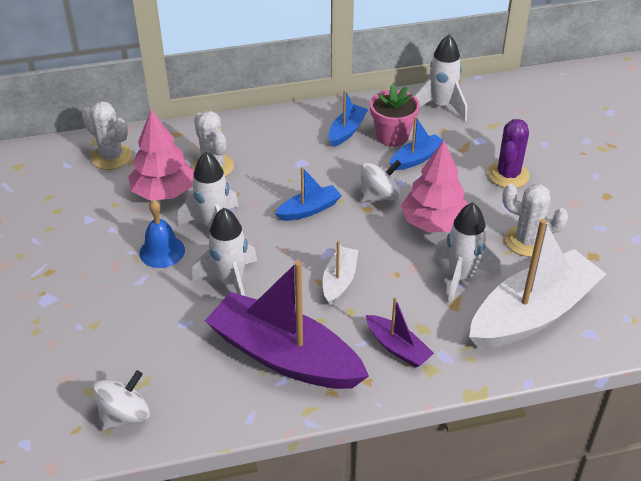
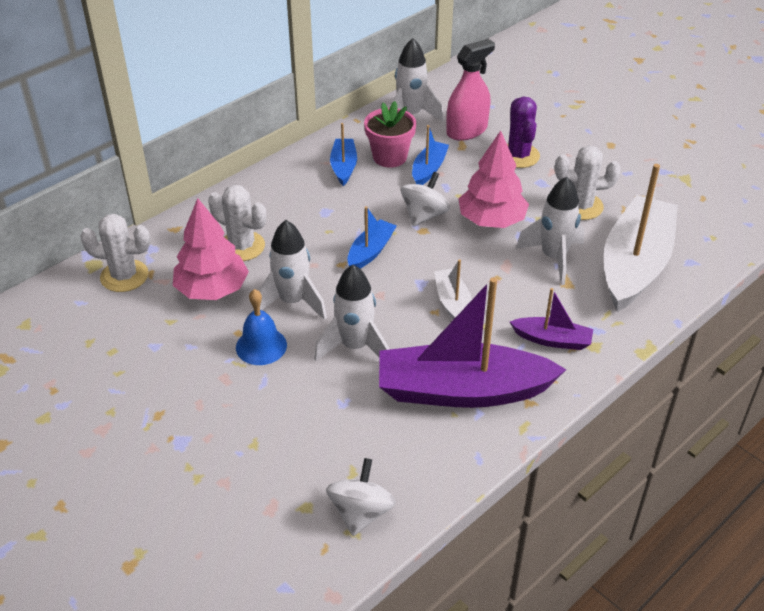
camera: 30 degrees left, 0 degrees up
(480, 136) = (467, 130): none -> pink spray bottle

